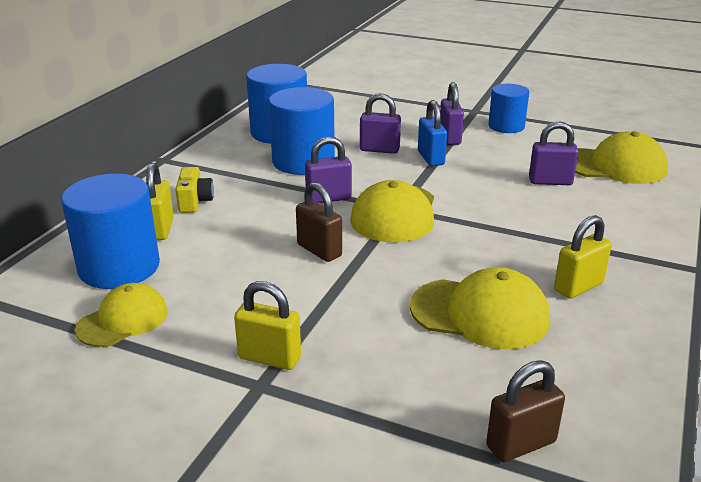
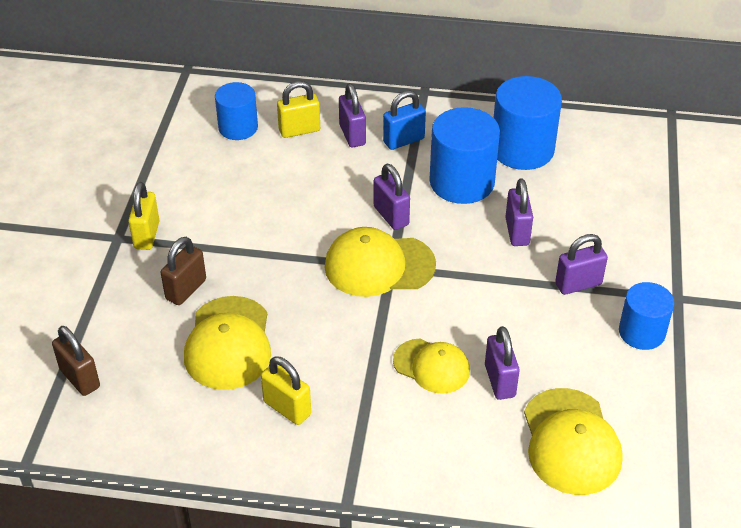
camera: 75 degrees right, 15 degrees up
(119, 267) = (238, 127): blue cylinder -> blue cylinder, size x0.63
(123, 320) = (173, 152): yellow cap -> yellow cap (431, 366)
(195, 201) = (352, 135): yellow camera -> purple padlock
(319, 250) = (296, 229): brown padlock -> brown padlock (186, 289)
(430, 158) = (514, 275): blue padlock -> blue padlock (403, 140)

